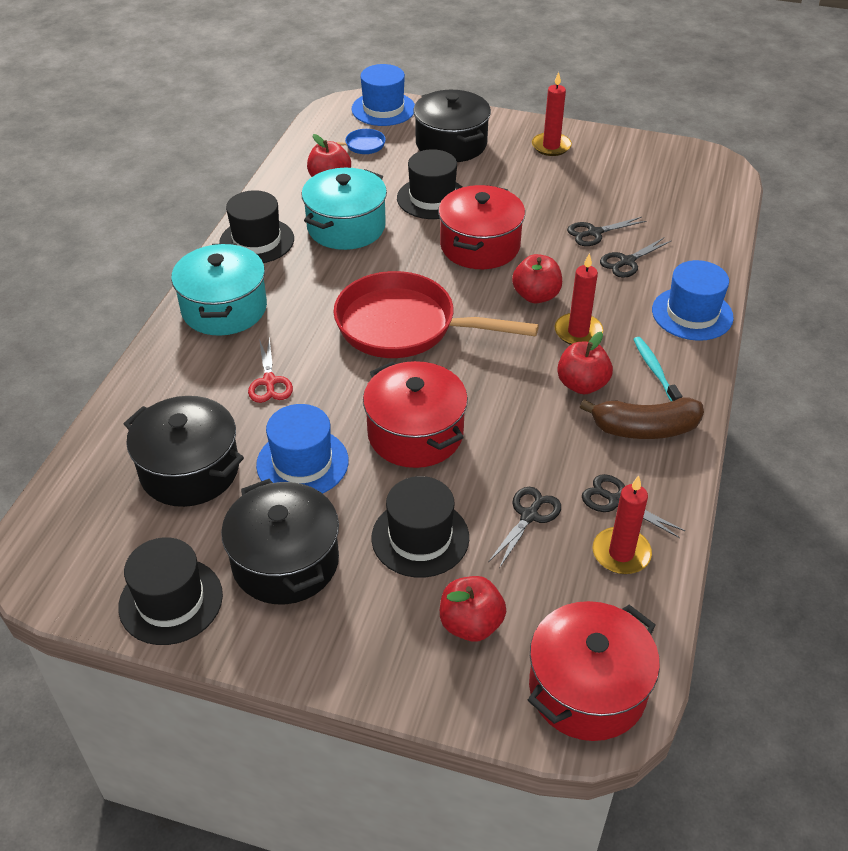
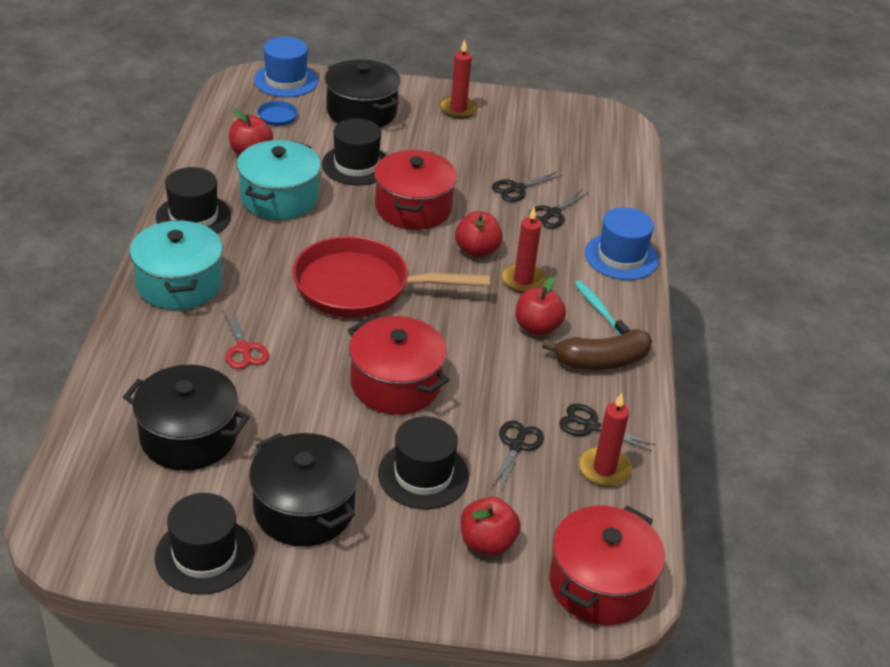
camera: 15 degrees left, 5 degrees down
(302, 463) = (296, 420): blue hat -> none

